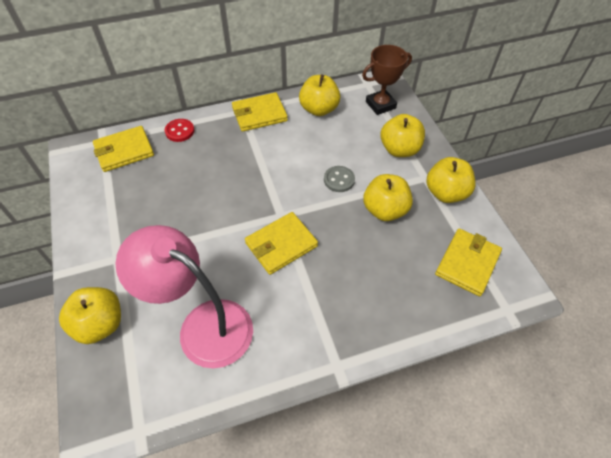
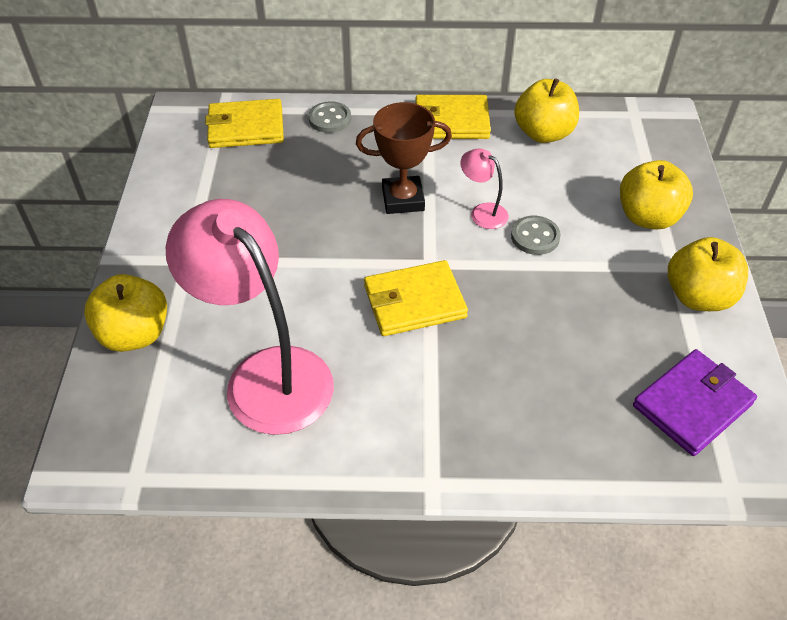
camera: 20 degrees right, 5 degrees down
(180, 131) = (330, 119): red button -> grey button
(301, 171) = (482, 212): none -> pink lamp
(380, 105) = (643, 148): brown trophy -> brown trophy (403, 199)
(385, 210) = (589, 296): yellow apple -> none
(467, 263) = (693, 405): yellow wallet -> purple wallet

